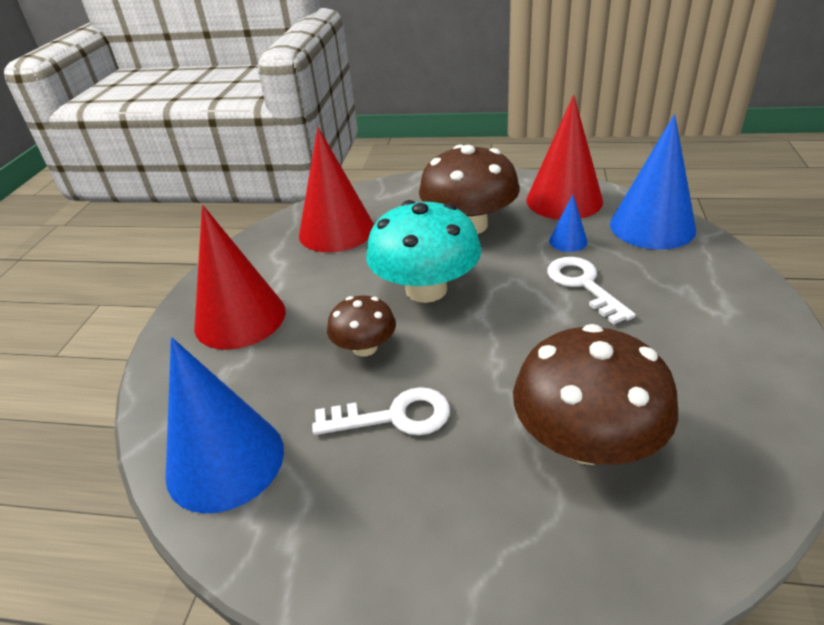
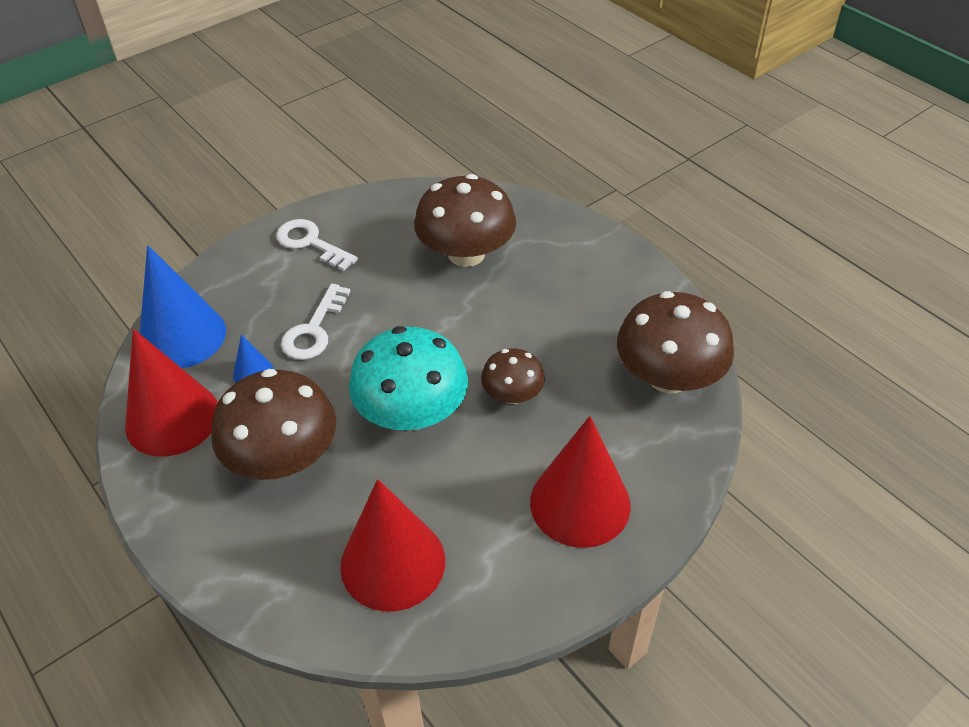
camera: 140 degrees left, 10 degrees up
(225, 461) = (668, 377): blue cone -> brown mushroom
(394, 416) = (545, 333): white key -> white key (310, 243)

